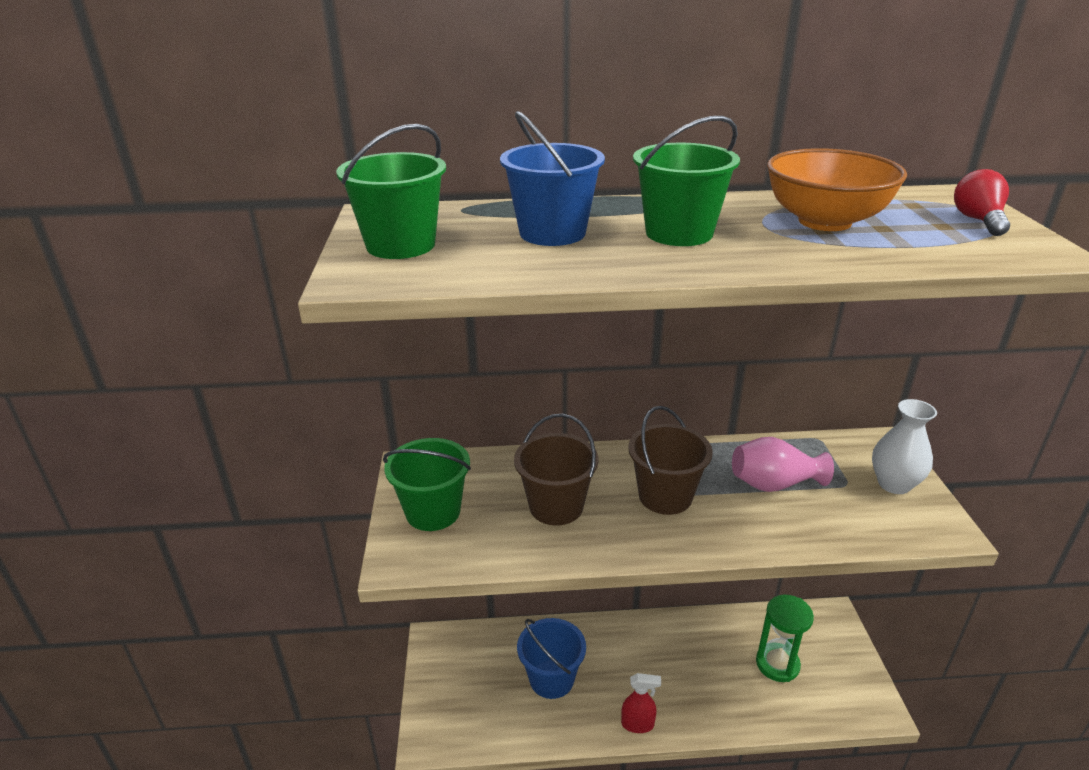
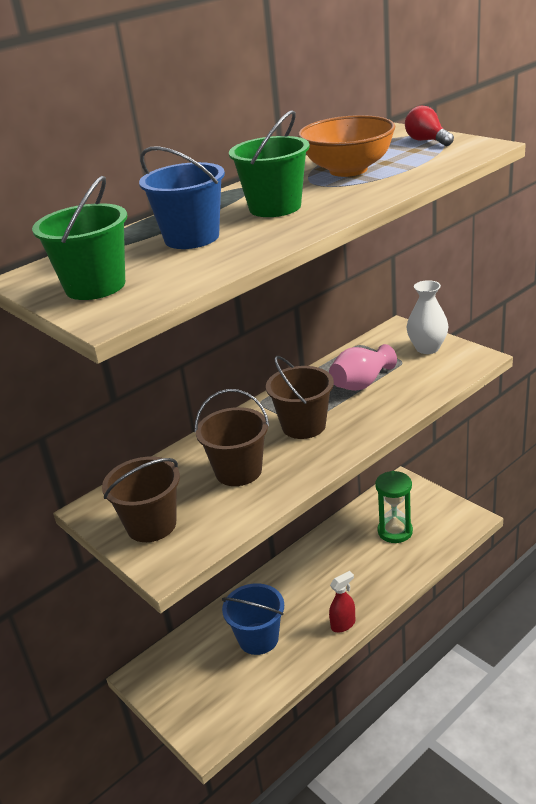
camera: 35 degrees left, 0 degrees up
(433, 512) = (151, 525): green bucket -> brown bucket

